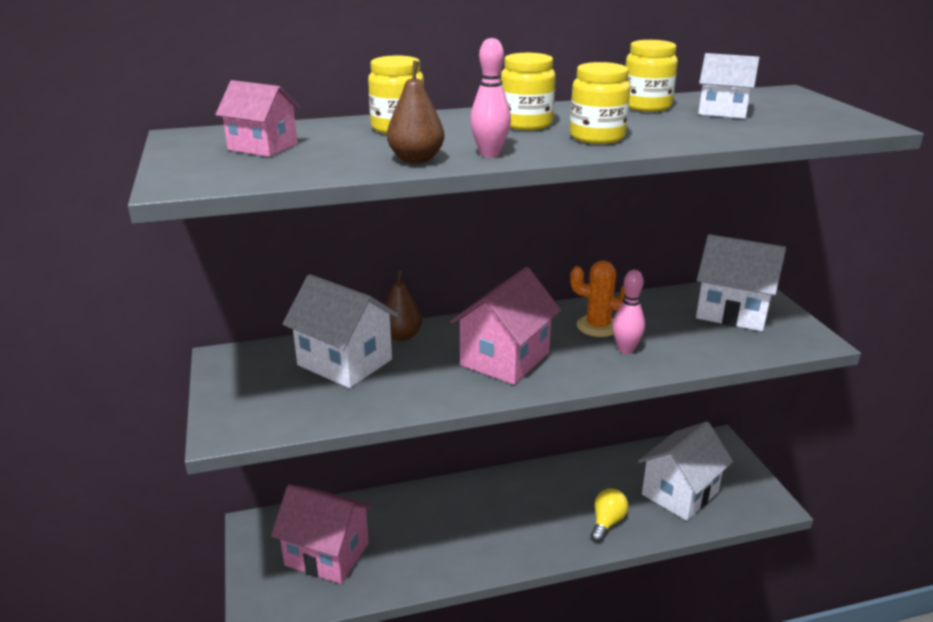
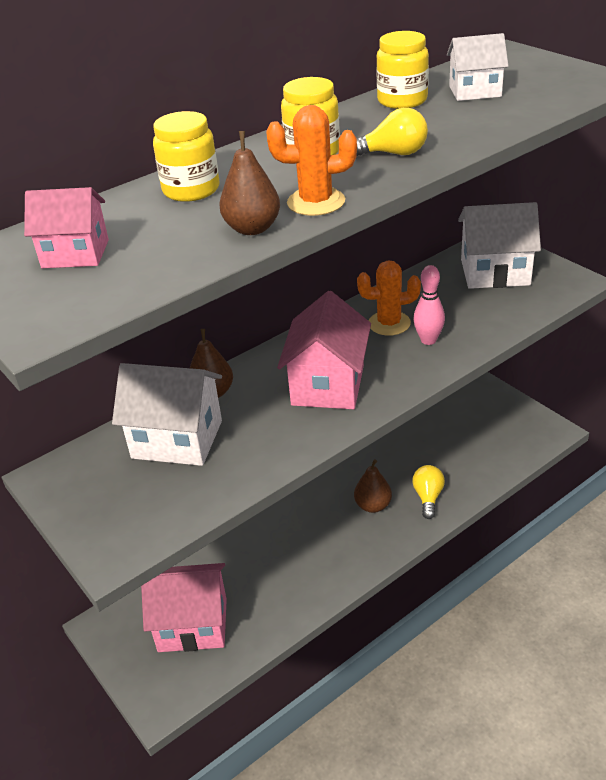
camera: 20 degrees left, 10 degrees up
(490, 154) = (316, 202): pink bowling pin -> orange cactus
(549, 511) = (373, 505): none -> brown pear
(597, 137) = (393, 153): yellow jar -> yellow light bulb
(680, 493) = (474, 447): white house -> none

